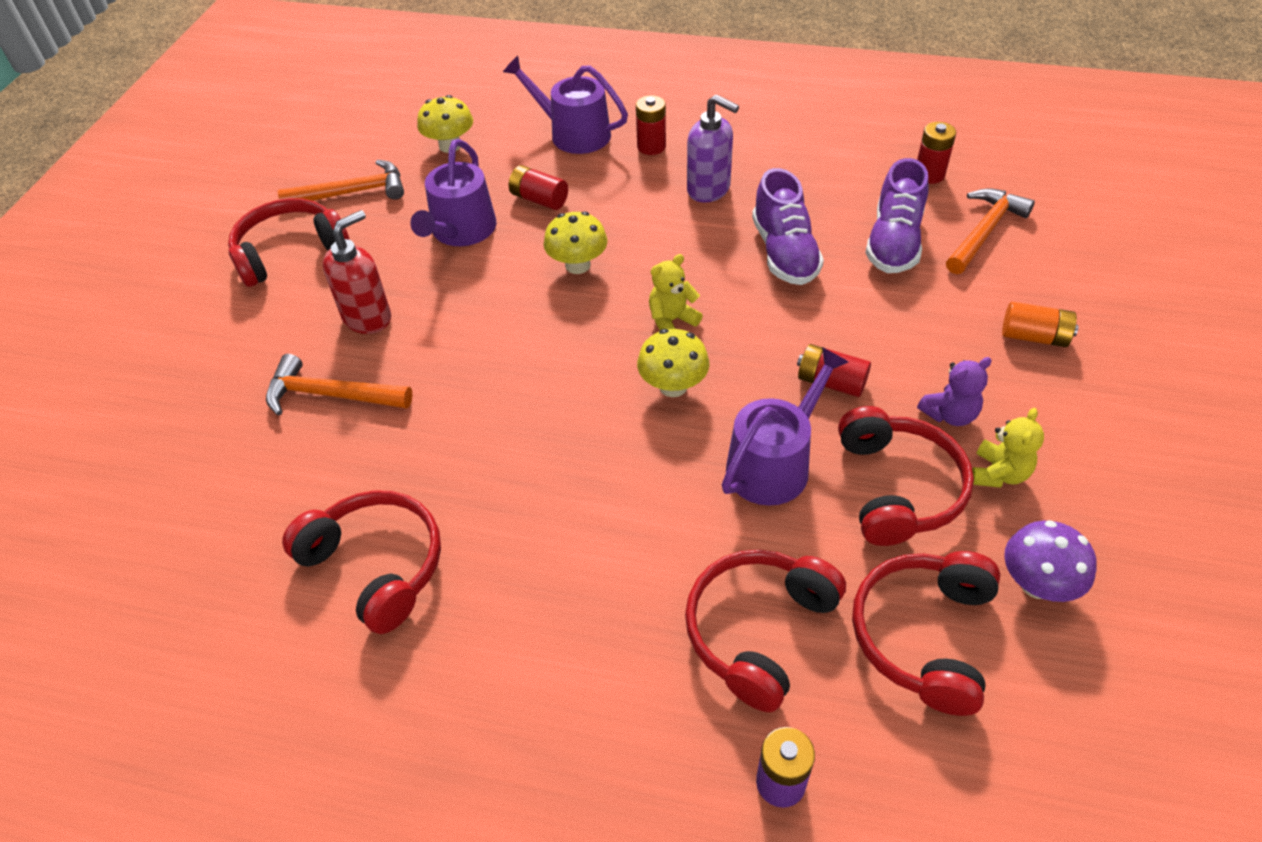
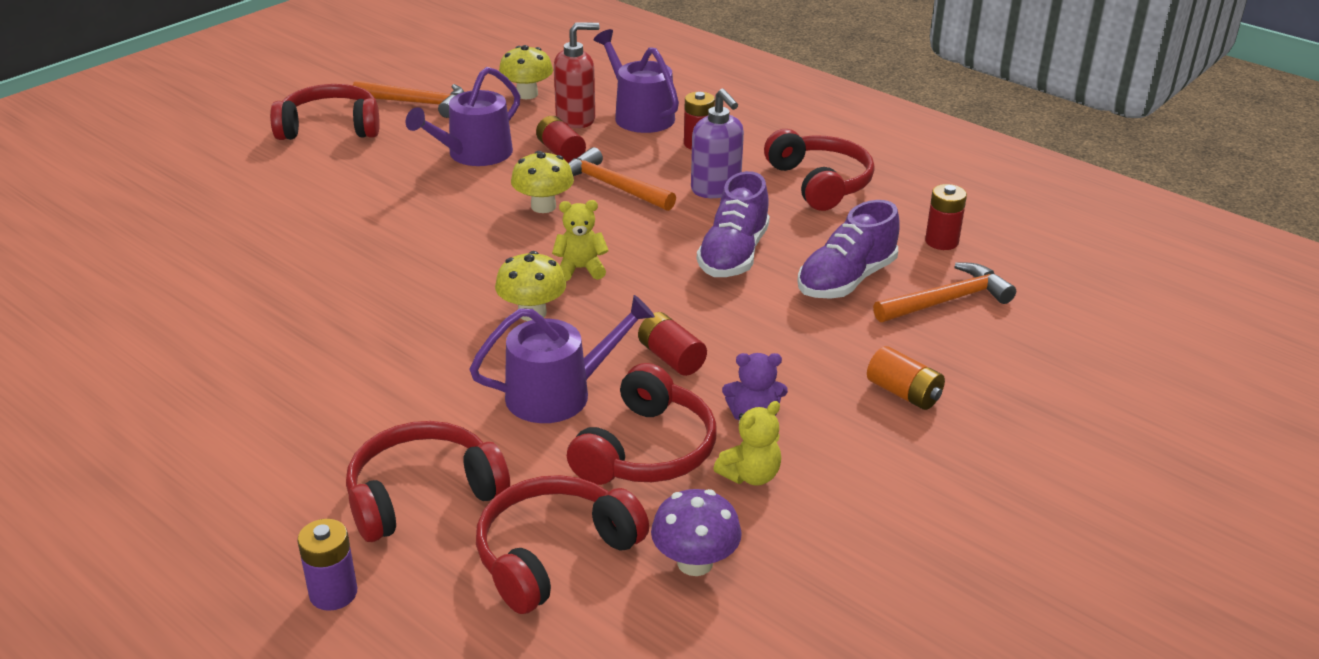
camera: 25 degrees right, 15 degrees down
(331, 395) = (266, 227): orange hammer -> orange hammer (612, 186)
(368, 317) = (343, 187): red soap dispenser -> red soap dispenser (576, 119)
(376, 565) = (189, 341): red headphones -> red headphones (820, 183)

